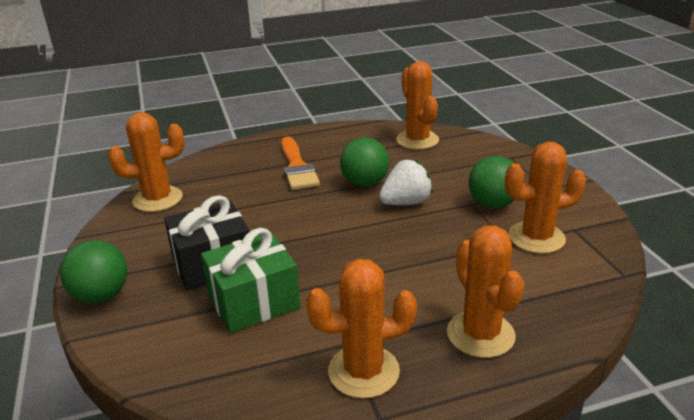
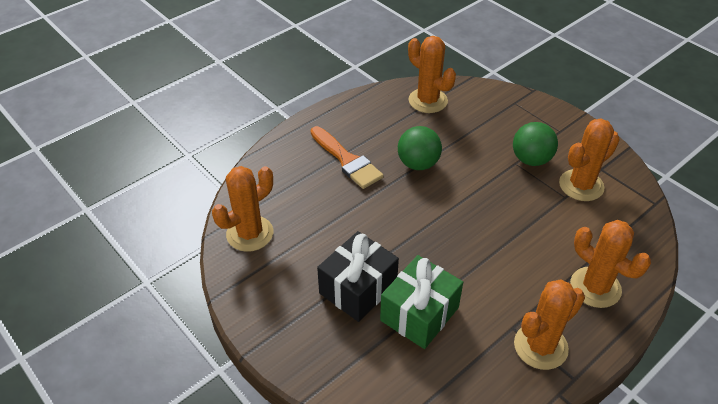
camera: 25 degrees left, 15 degrees up
(101, 295) = (291, 351): green ball -> none
(406, 203) = (465, 176): white strawberry -> none

